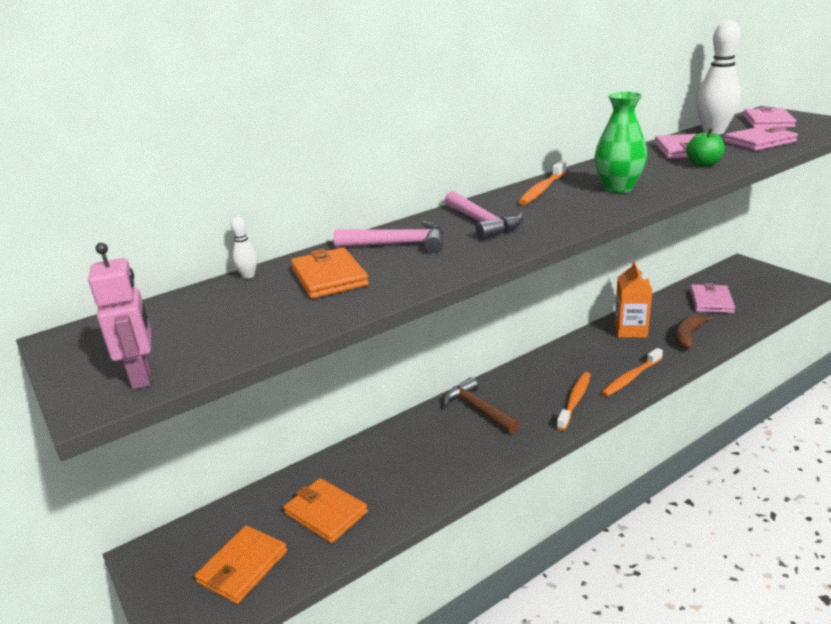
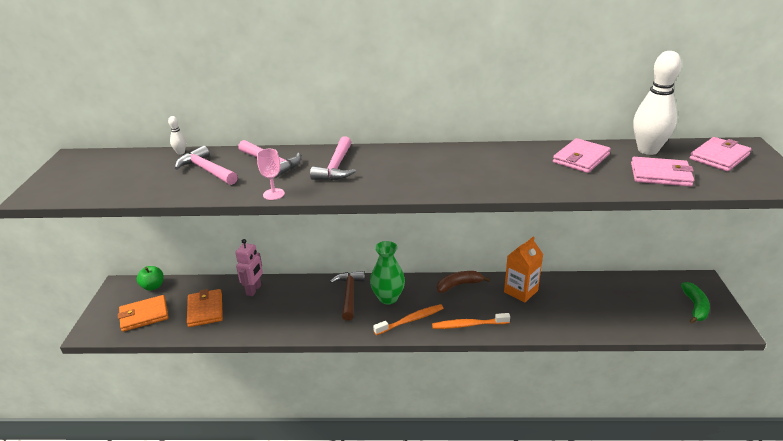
camera: 35 degrees right, 5 degrees up
(142, 376) = (60, 191): pink robot -> pink robot (254, 290)
(329, 277) = (206, 170): orange wallet -> pink hammer
(469, 265) = (273, 194): none -> pink goblet
(542, 189) = (418, 155): orange toothbrush -> none
(618, 188) = (464, 174): green vase -> green vase (388, 298)
(687, 337) = (555, 317): brown banana -> brown banana (459, 285)
(703, 164) = (566, 178): green apple -> green apple (153, 286)
(711, 301) = (620, 299): pink wallet -> none
(765, 283) = (695, 307): none -> green banana

